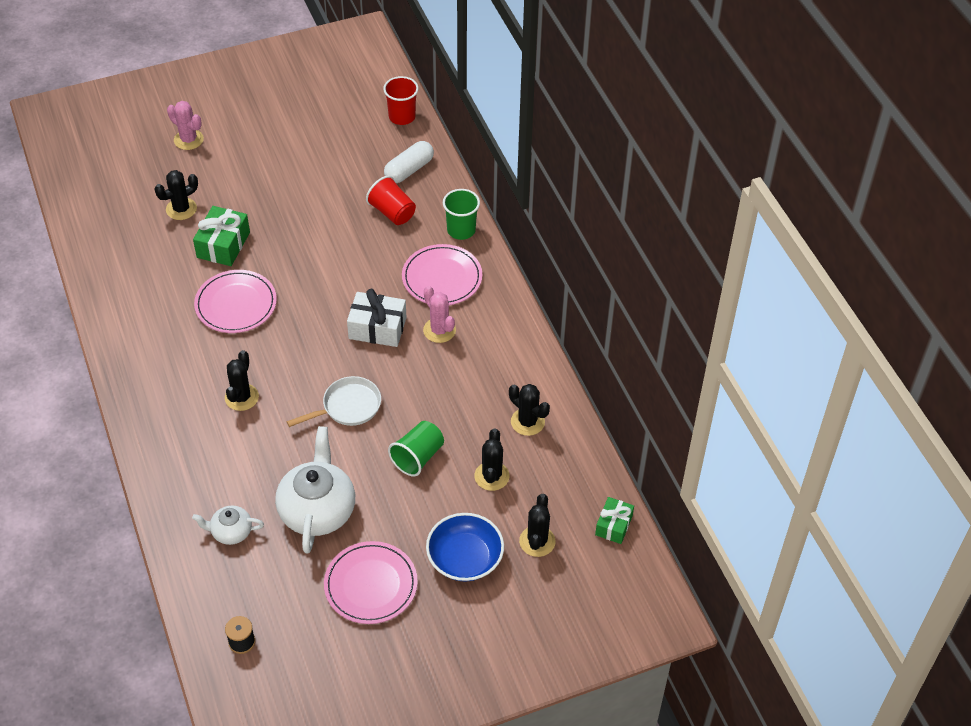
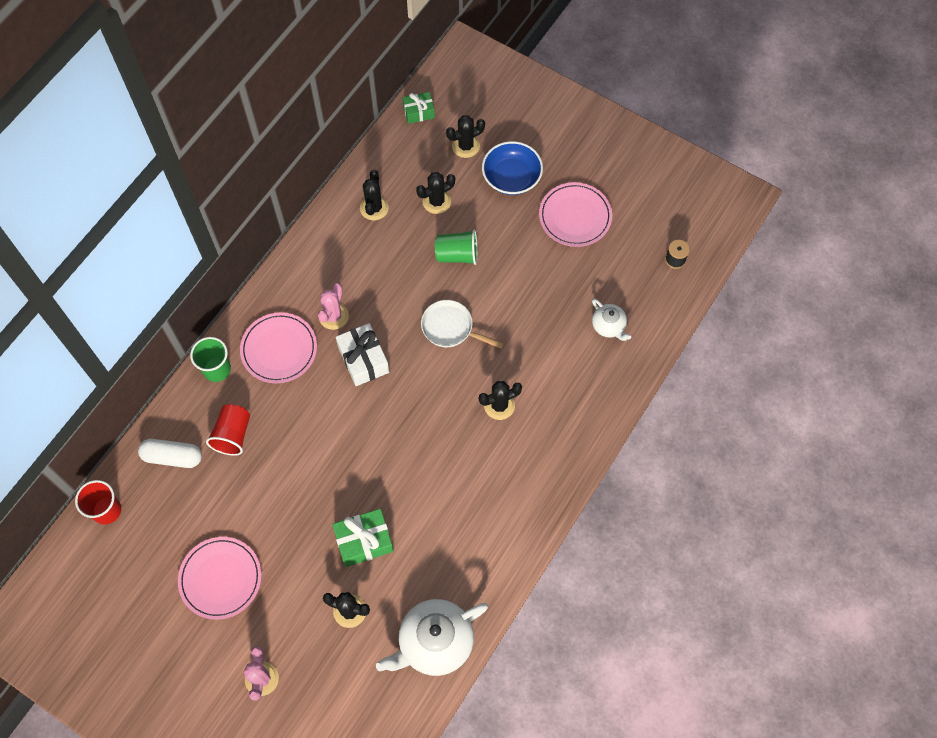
camera: 125 degrees left, 15 degrees up
(236, 304) = (417, 480): pink plate -> pink plate (220, 578)
(317, 509) = (548, 286): white teapot -> white teapot (434, 642)

